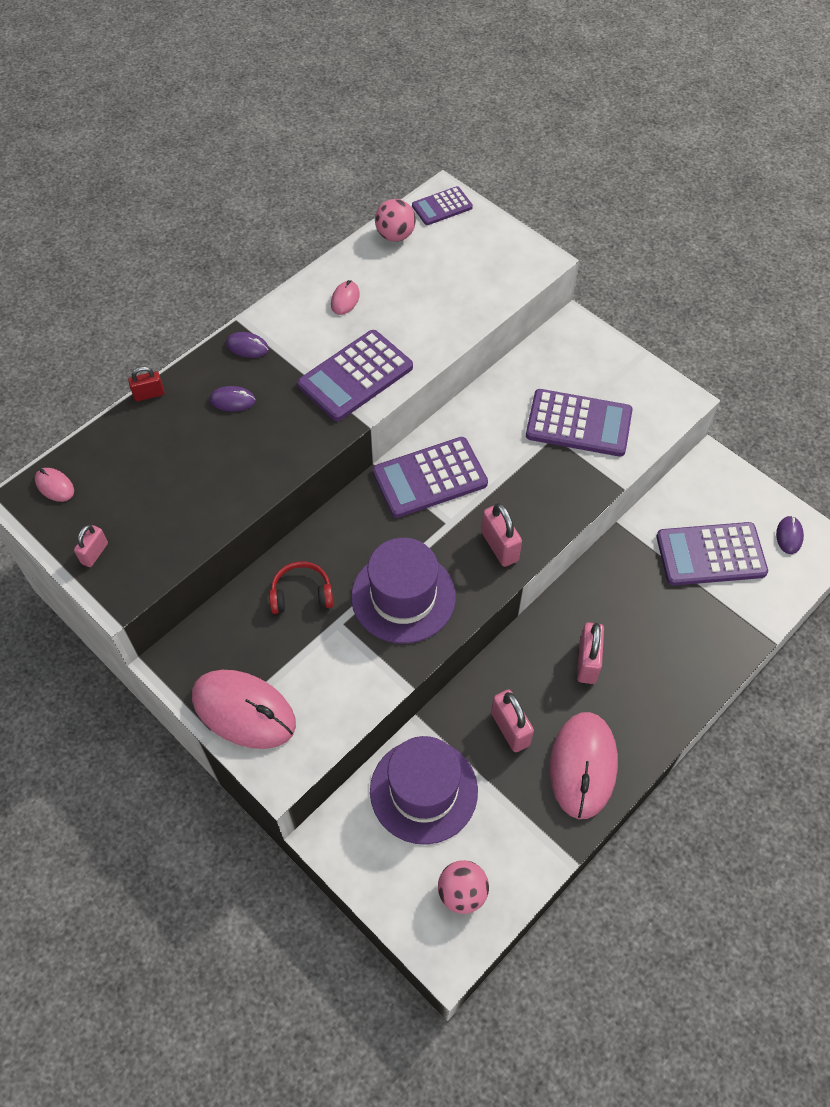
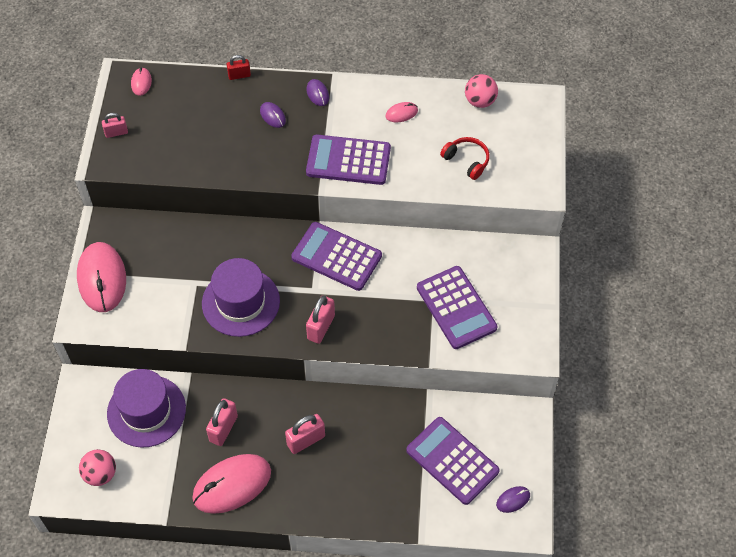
camera: 50 degrees right, 0 degrees up
(149, 394) = (239, 75): red padlock -> red padlock turned 45 degrees counterclockwise
(301, 594) = (197, 251): red headphones -> red headphones (467, 161)
(442, 207) = (531, 107): purple calculator -> none

